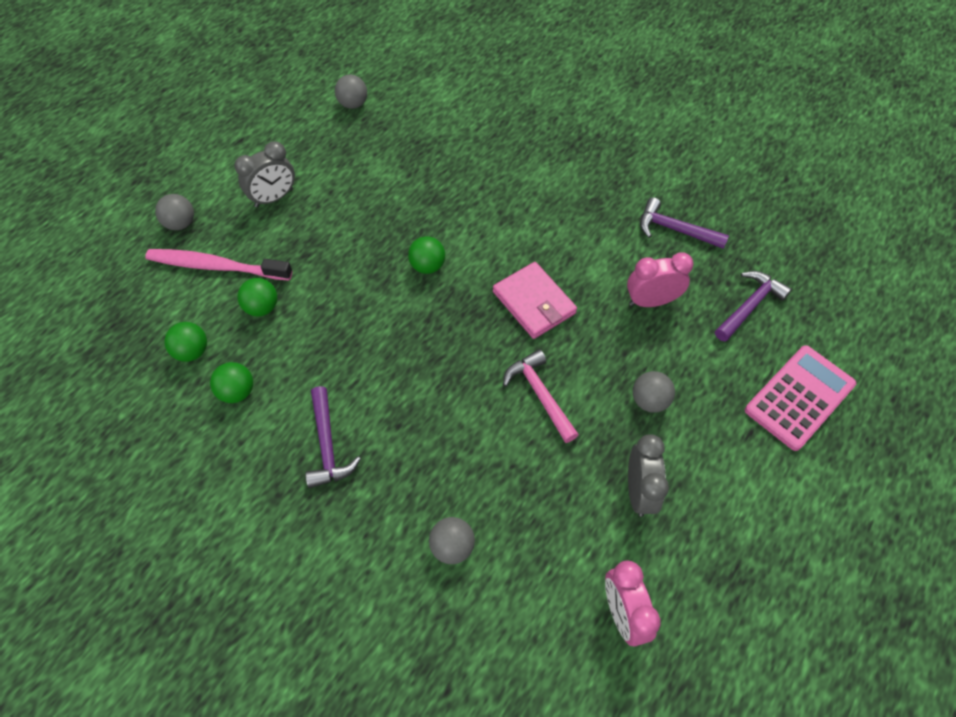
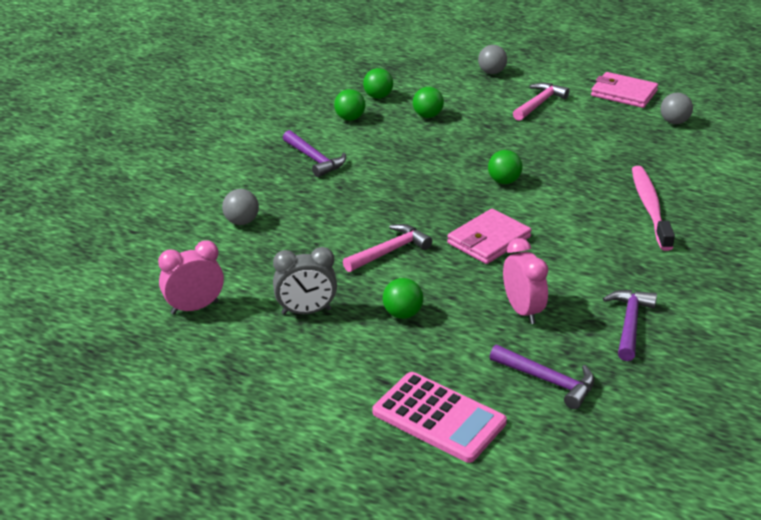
camera: 80 degrees right, 25 degrees down
(216, 266) = (457, 92): pink toothbrush -> pink toothbrush (650, 207)
(274, 198) = (539, 103): grey clock -> pink hammer
(280, 124) = (623, 93): none -> pink wallet
(328, 445) = (314, 159): purple hammer -> purple hammer turned 105 degrees counterclockwise
(649, 400) = (402, 314): grey ball -> green ball

